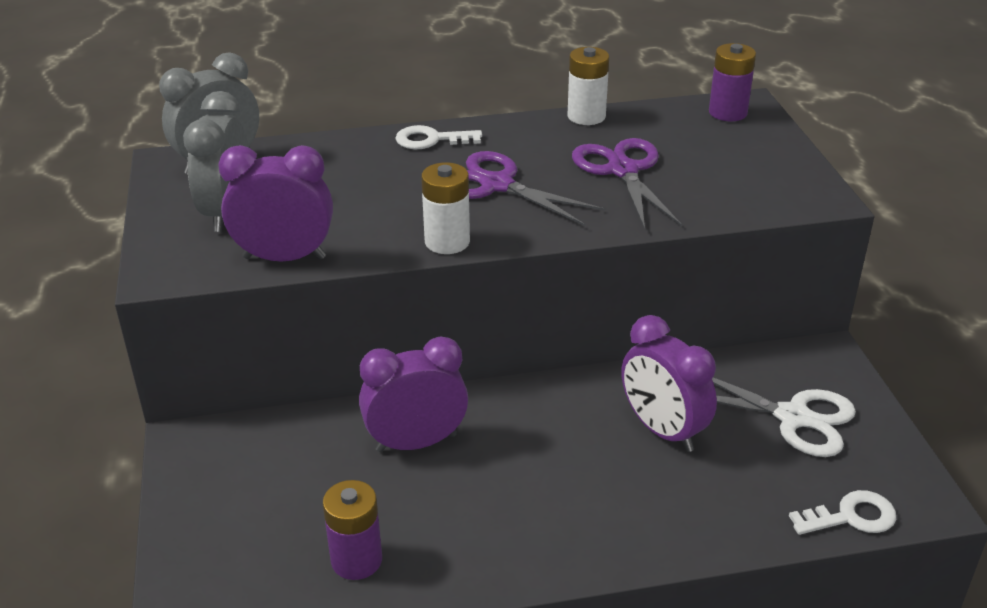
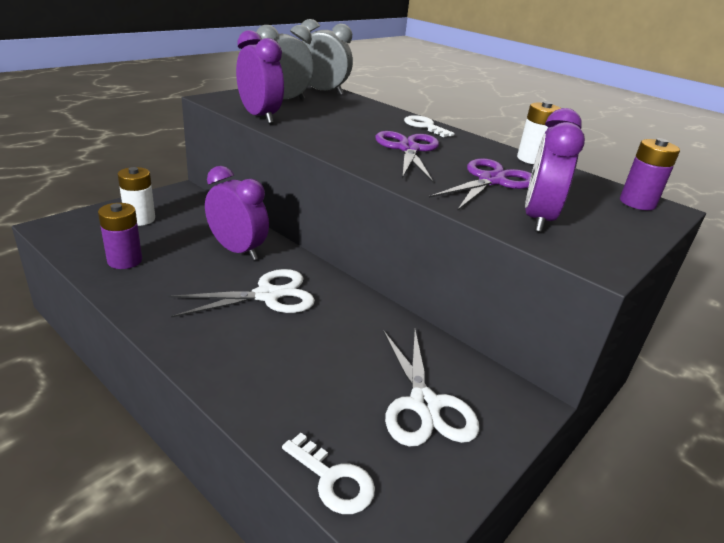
camera: 50 degrees right, 5 degrees down
(447, 242) = (328, 148): white battery -> white battery (140, 219)
(541, 453) = (267, 295): none -> white scissors
(662, 430) = (339, 340): purple clock -> purple clock (537, 219)

